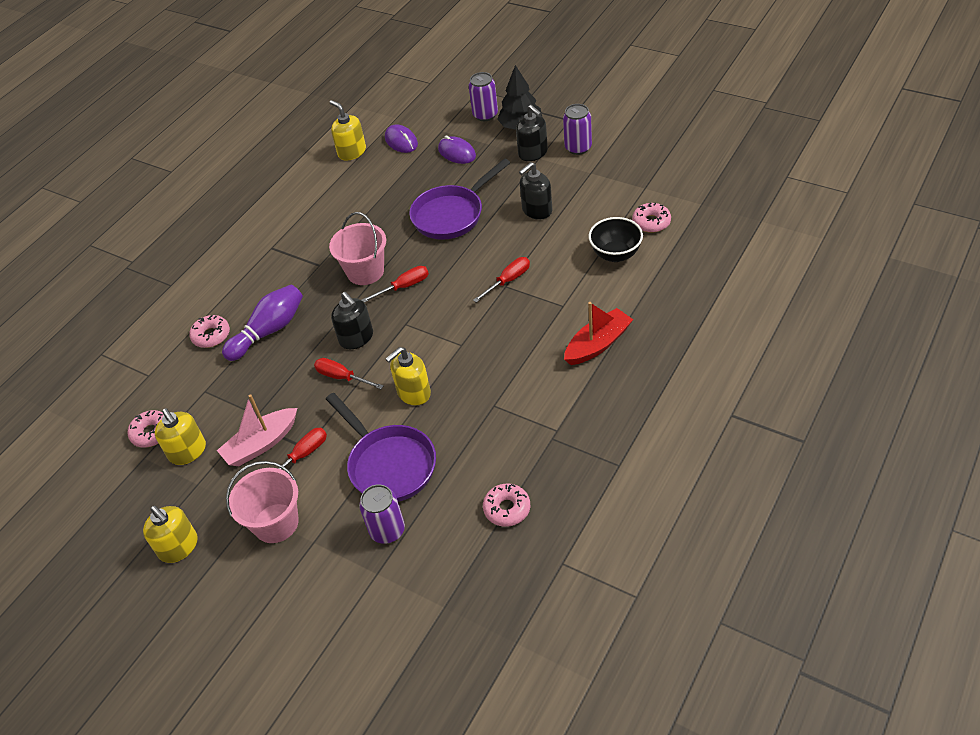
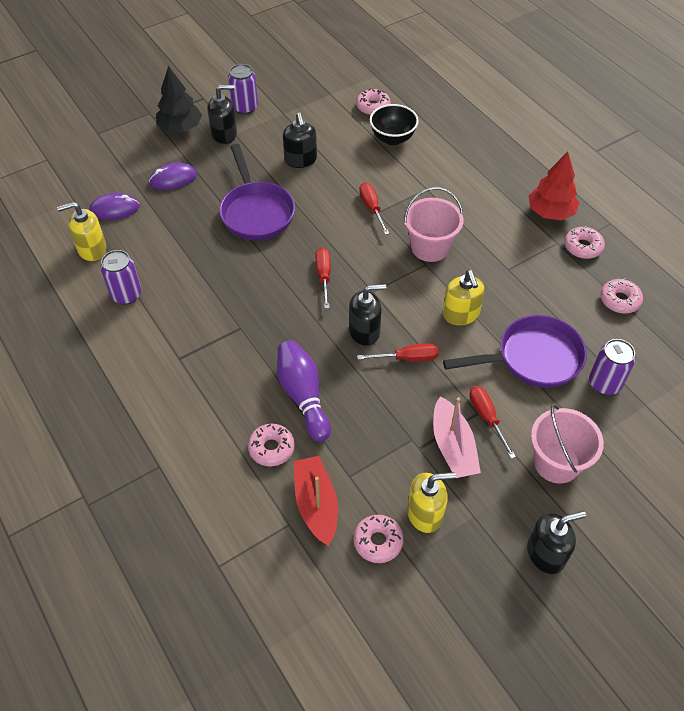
camera: 70 degrees left, 5 degrees up
(179, 547) = (546, 553): yellow soap dispenser -> black soap dispenser
(342, 377) = (407, 358): red screwdriver -> red screwdriver turned 150 degrees counterclockwise
(365, 271) = (280, 296): pink bucket -> pink bucket (430, 247)
(485, 115) = (139, 142): purple can -> purple can (126, 295)
(565, 453) = (583, 247): none -> pink donut
(598, 344) = (483, 186): red boat -> red boat (316, 504)
(599, 410) = (550, 212): none -> red tree

